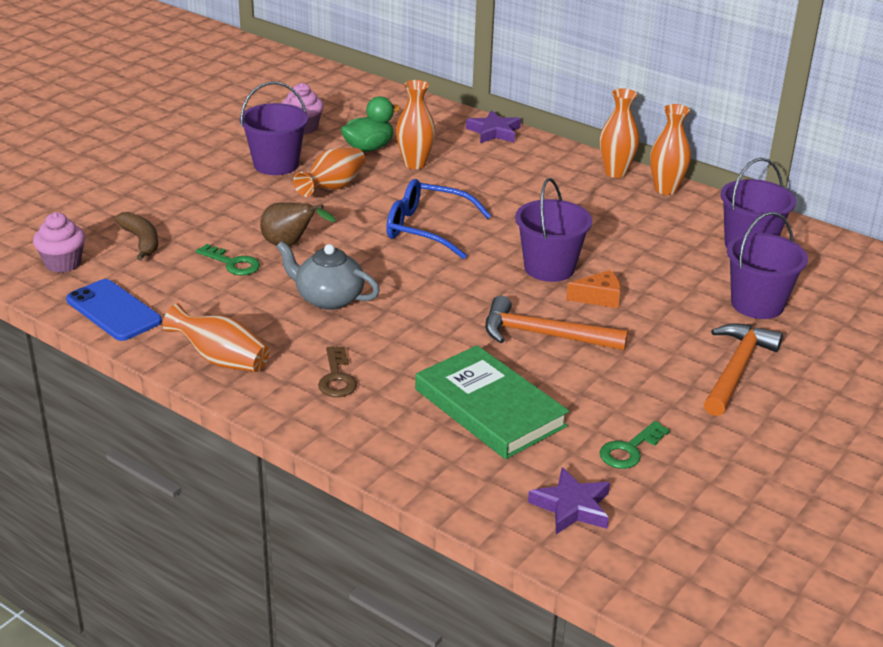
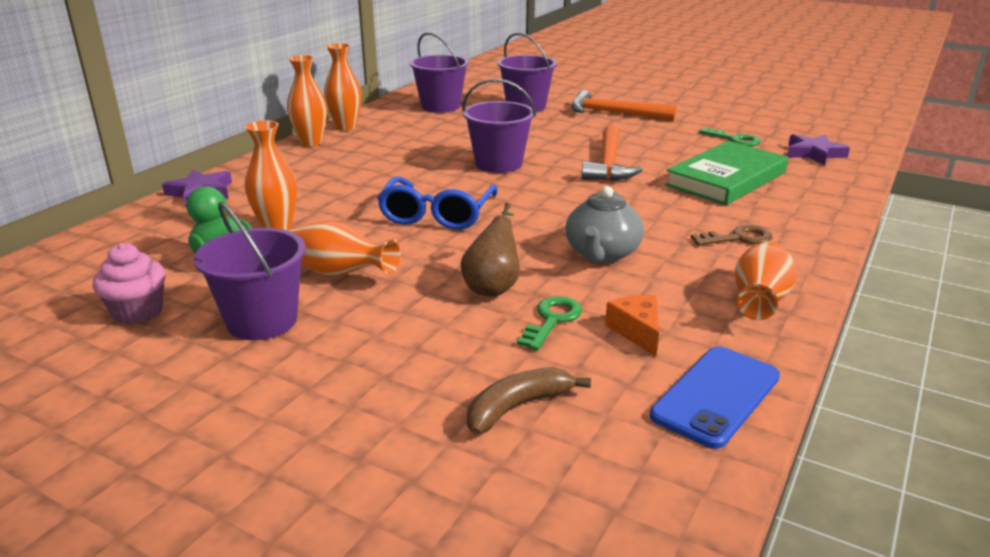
camera: 95 degrees left, 5 degrees down
(63, 263) = (615, 479): pink cupcake -> none
(599, 298) = (540, 148): orange cheese -> orange cheese (637, 331)

